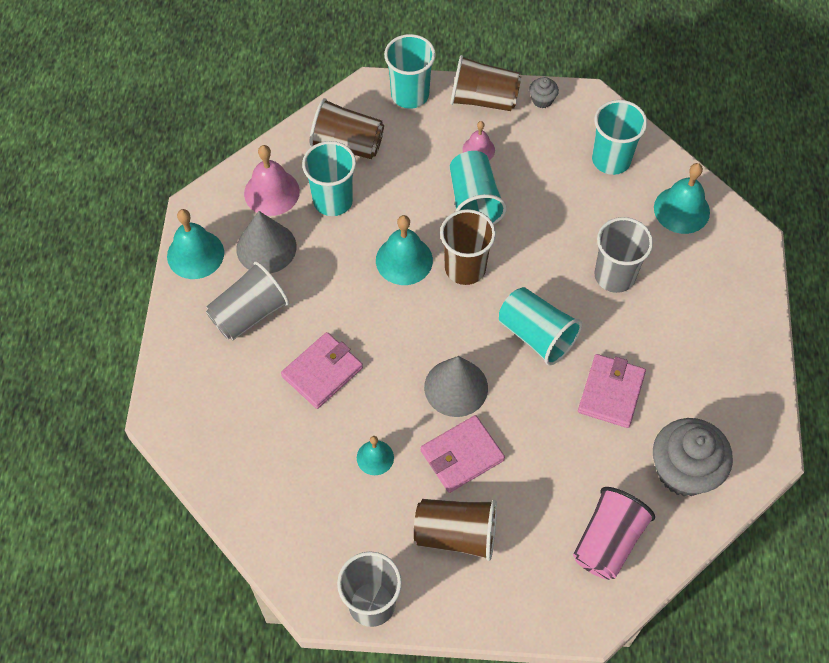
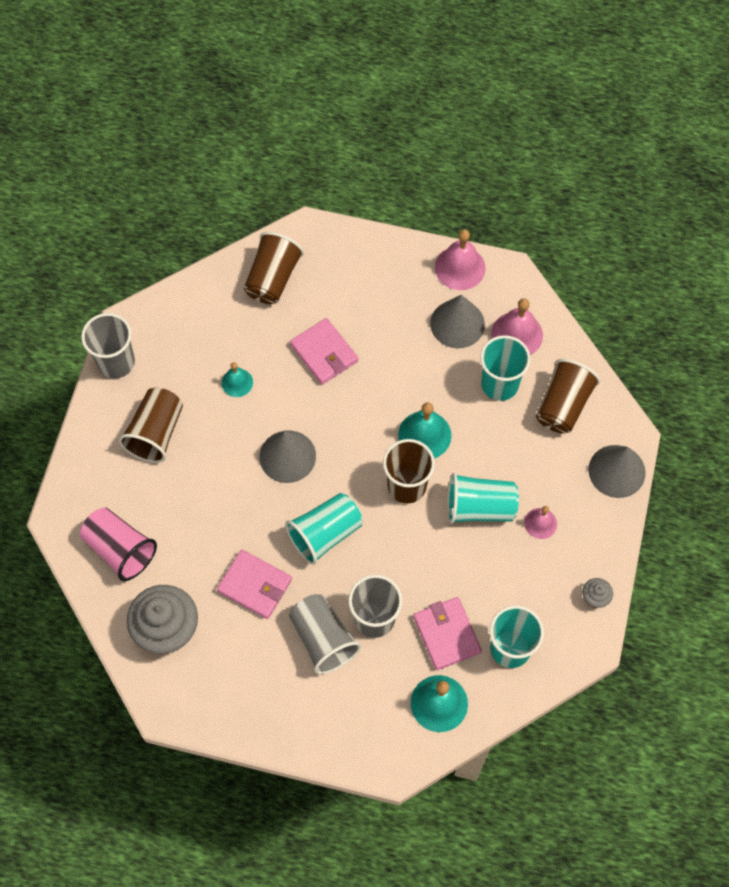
camera: 100 degrees right, 5 degrees up
(195, 254) = (460, 267): turquoise bell -> pink bell
(249, 314) = (392, 303): grey cup -> grey cup (323, 639)
(410, 95) = (617, 471): turquoise cup -> grey cone
(462, 455) = (223, 449): pink wallet -> pink wallet (447, 634)
(483, 99) = (602, 539): brown cup -> brown cup (273, 278)

